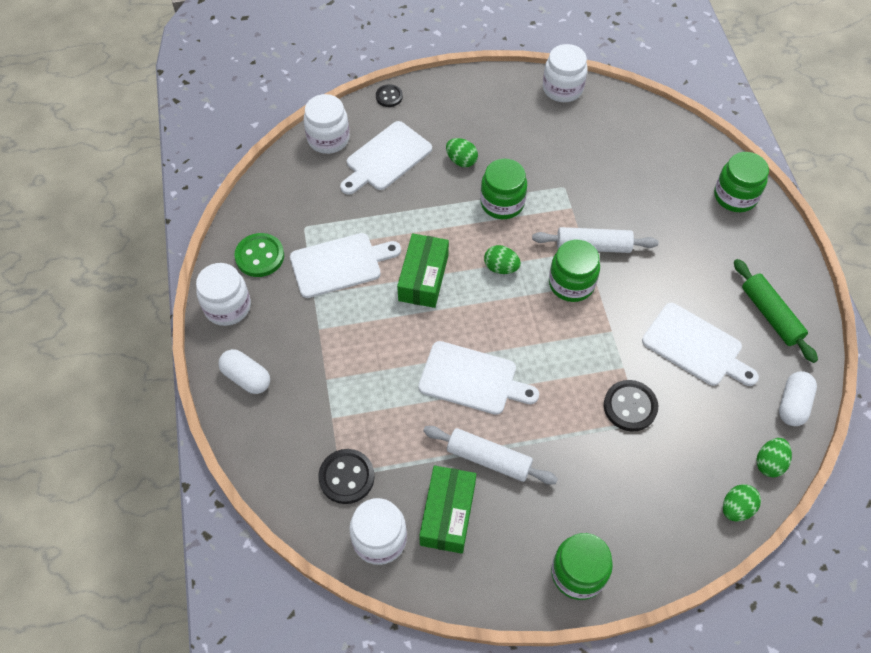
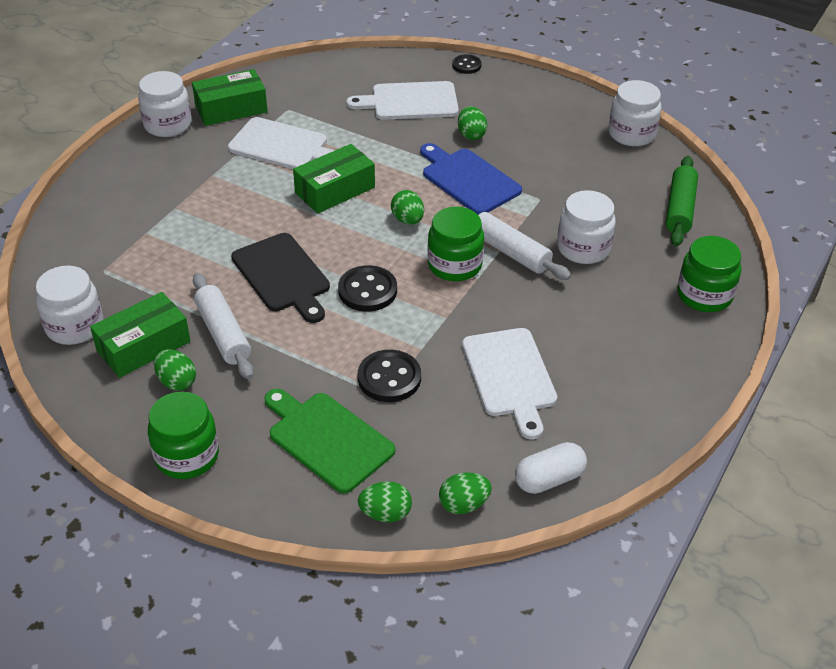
camera: 40 degrees right, 15 degrees down
(246, 377) = (122, 172): white capsule -> none
(260, 256) = (231, 109): green button -> green box
(328, 139) = (381, 67): white jar -> white jar (583, 248)
(346, 477) = (105, 274): black button -> black button (367, 291)
(472, 379) = (283, 276): white cutting board -> black cutting board
(502, 203) = (468, 180): green jar -> blue cutting board
(504, 523) = (177, 382): none -> green egg
(645, 484) = (327, 439): none -> green cutting board
(770, 315) = (619, 400): green rolling pin -> green rolling pin (680, 209)

